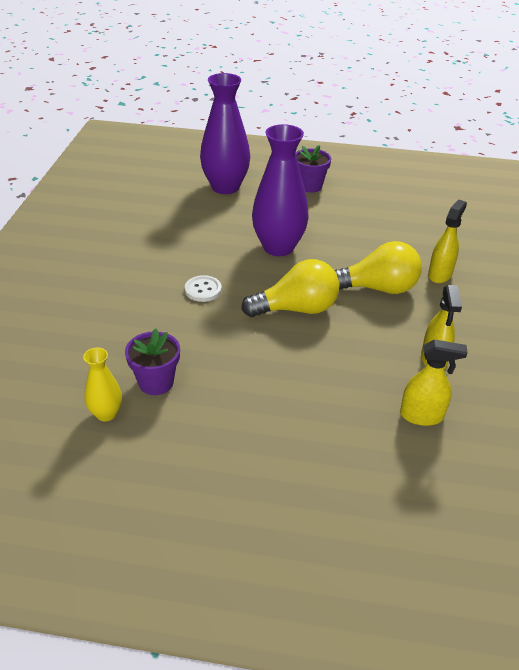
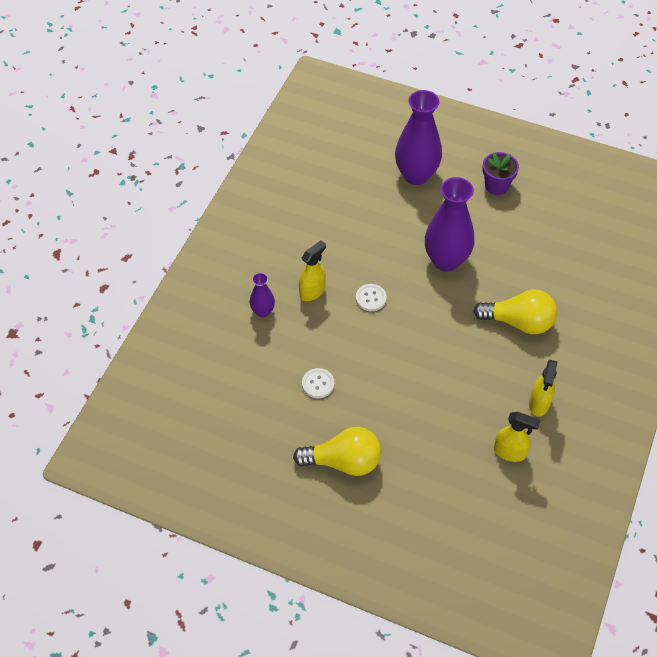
camera: 15 degrees right, 15 degrees up
(73, 319) = (263, 311): none -> purple vase
(106, 413) = (278, 405): yellow vase -> none
(156, 382) = (318, 384): purple flower pot -> white button
(296, 309) = (443, 332): yellow light bulb -> yellow light bulb (343, 461)
(440, 274) = (579, 316): yellow spray bottle -> yellow spray bottle (312, 291)

